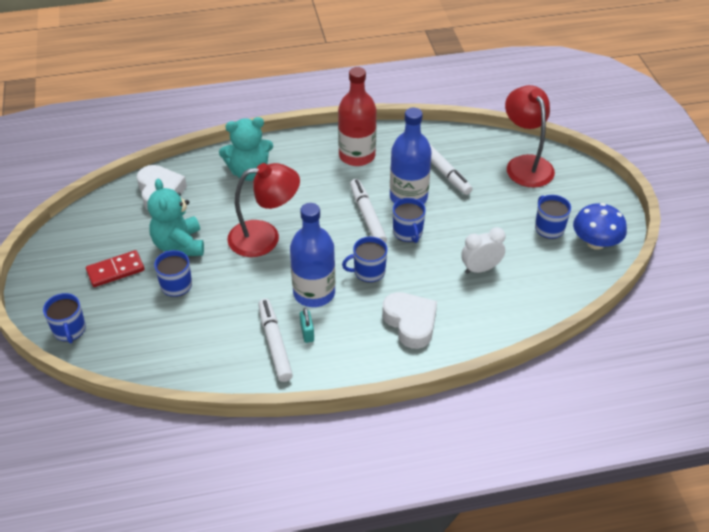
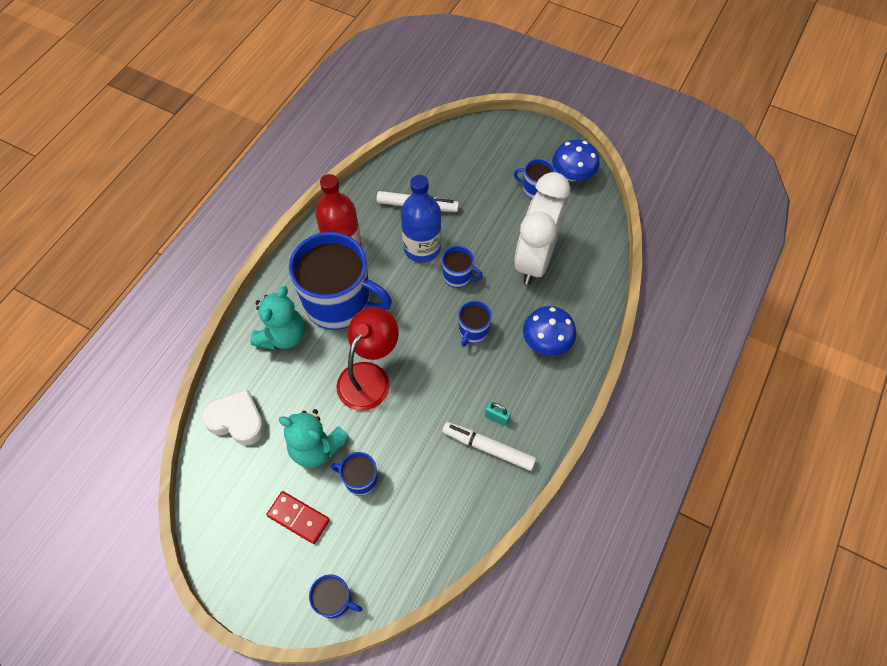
camera: 50 degrees left, 15 degrees up
(115, 270) = (298, 518): red domino -> red domino turned 75 degrees counterclockwise
(308, 183) = (339, 303): none -> blue mug
(314, 293) = (461, 384): blue bottle -> none
(367, 216) = (415, 289): white marker -> none
(410, 323) = (546, 341): white heart -> blue mushroom
(480, 269) = (535, 259): white clock -> white clock, size x2.07
(525, 164) = (461, 152): red lamp -> none

